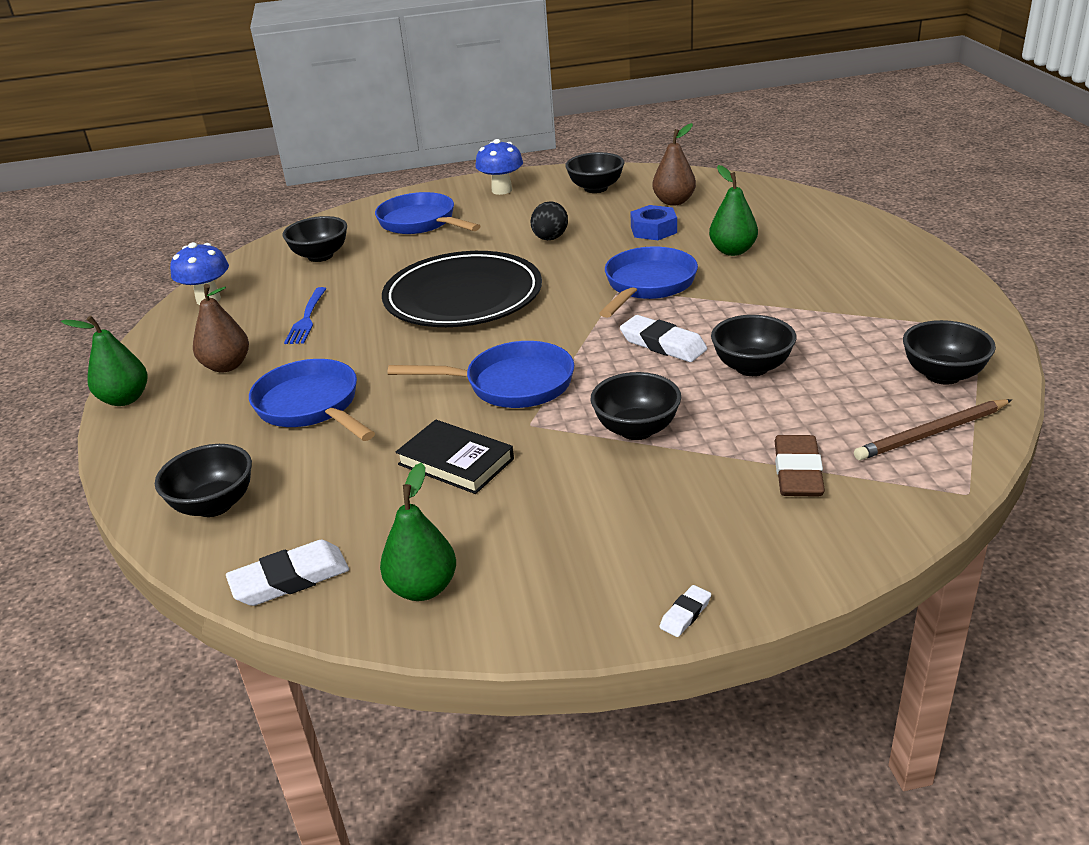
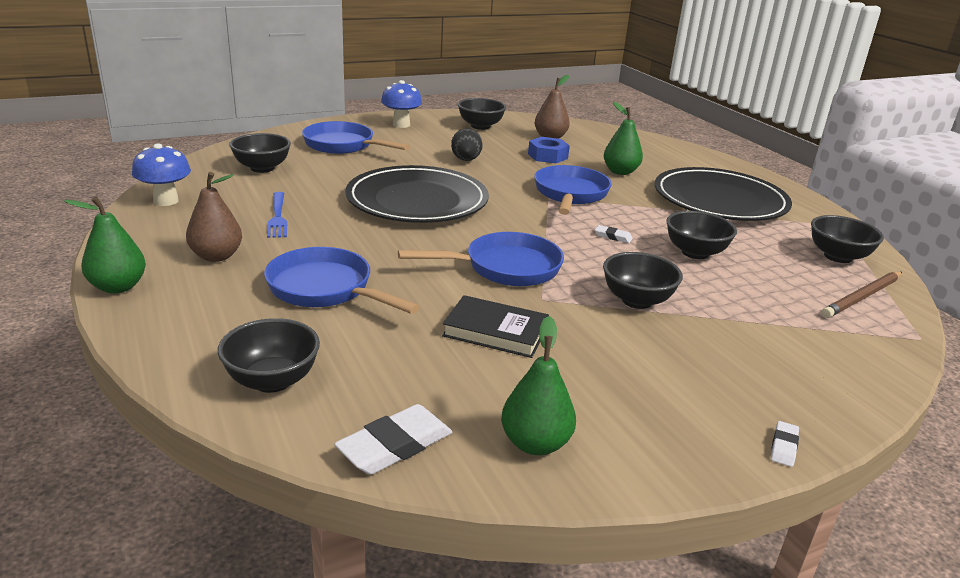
camera: 20 degrees left, 5 degrees down
(663, 344) = (613, 237): white eraser -> white eraser, size x0.51
(798, 472) = (787, 328): brown eraser -> none
(838, 291) = (719, 200): none -> black plate

